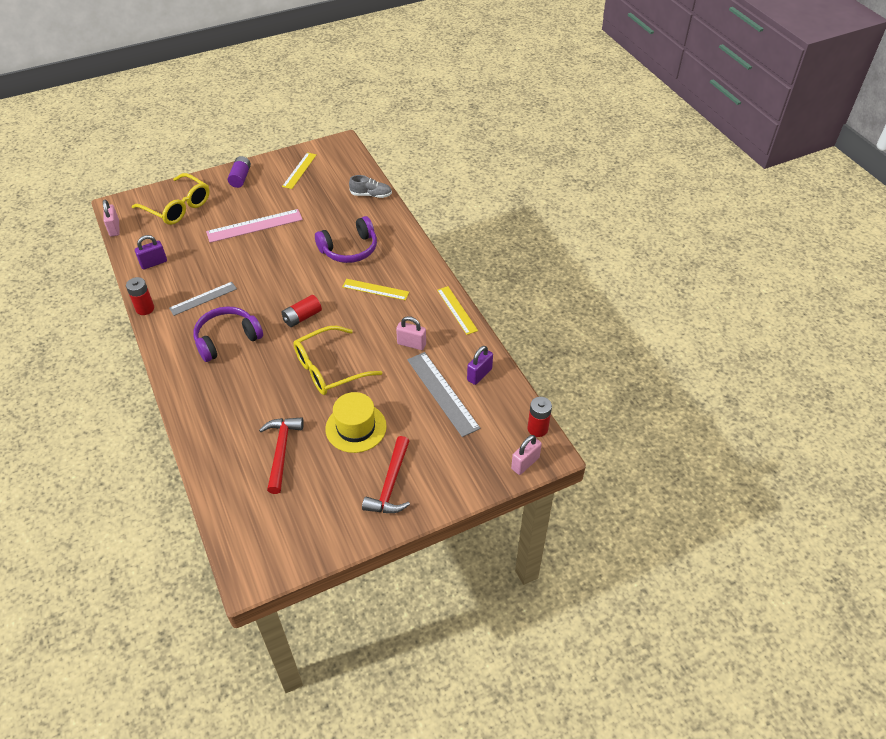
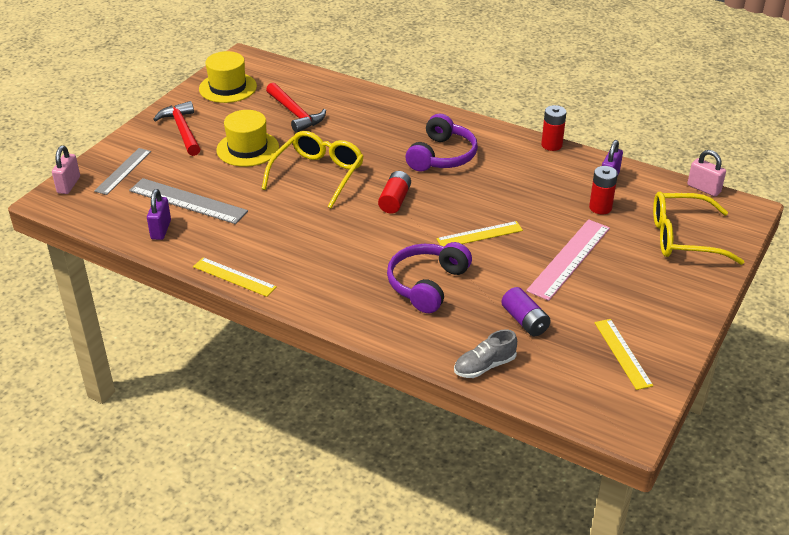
camera: 145 degrees right, 10 degrees down
(203, 298) = (513, 174): grey ruler -> grey ruler (123, 171)
(240, 178) = (676, 305): purple battery -> purple battery (525, 321)
(305, 528) = (228, 88): none -> yellow hat
(375, 289) = (348, 257): yellow ruler -> yellow ruler (479, 234)
(411, 344) = (256, 225): pink padlock -> none
(537, 428) = (70, 212): red battery -> red battery (600, 207)

